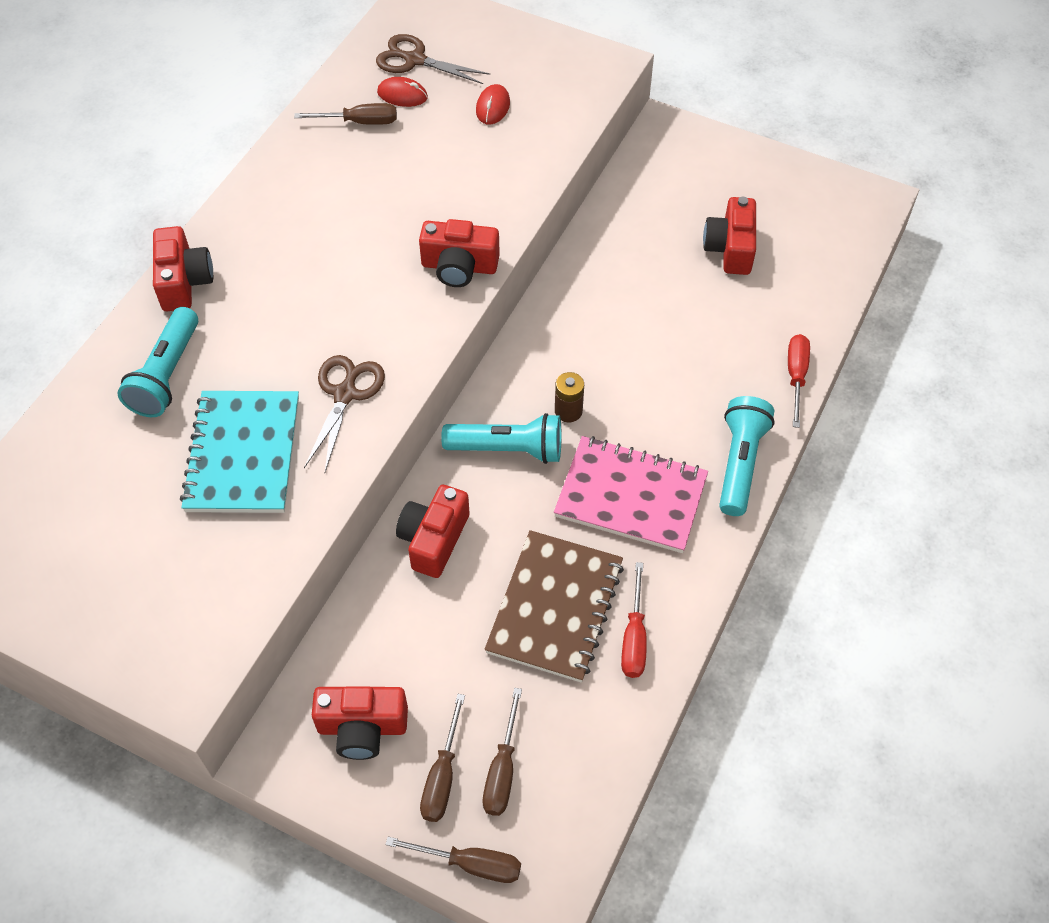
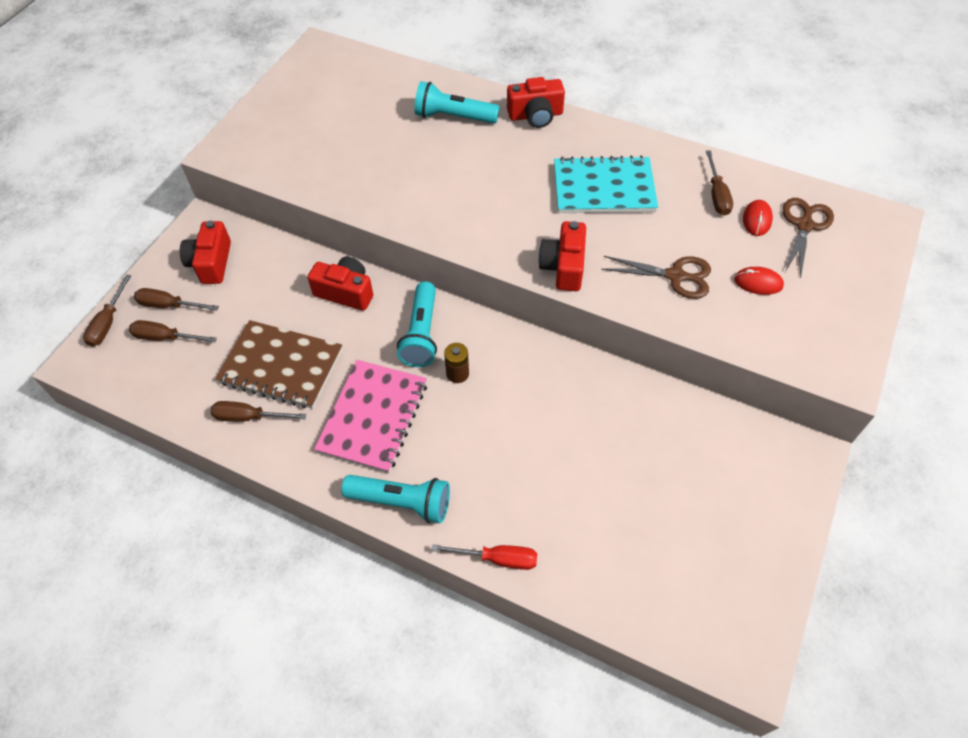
camera: 90 degrees right, 0 degrees up
(243, 454) = (387, 160): turquoise notebook -> turquoise notebook (603, 188)
(345, 394) = (435, 207): brown scissors -> brown scissors (675, 276)
(634, 637) = (249, 417): red screwdriver -> brown screwdriver
(730, 248) = (653, 509): red camera -> none

